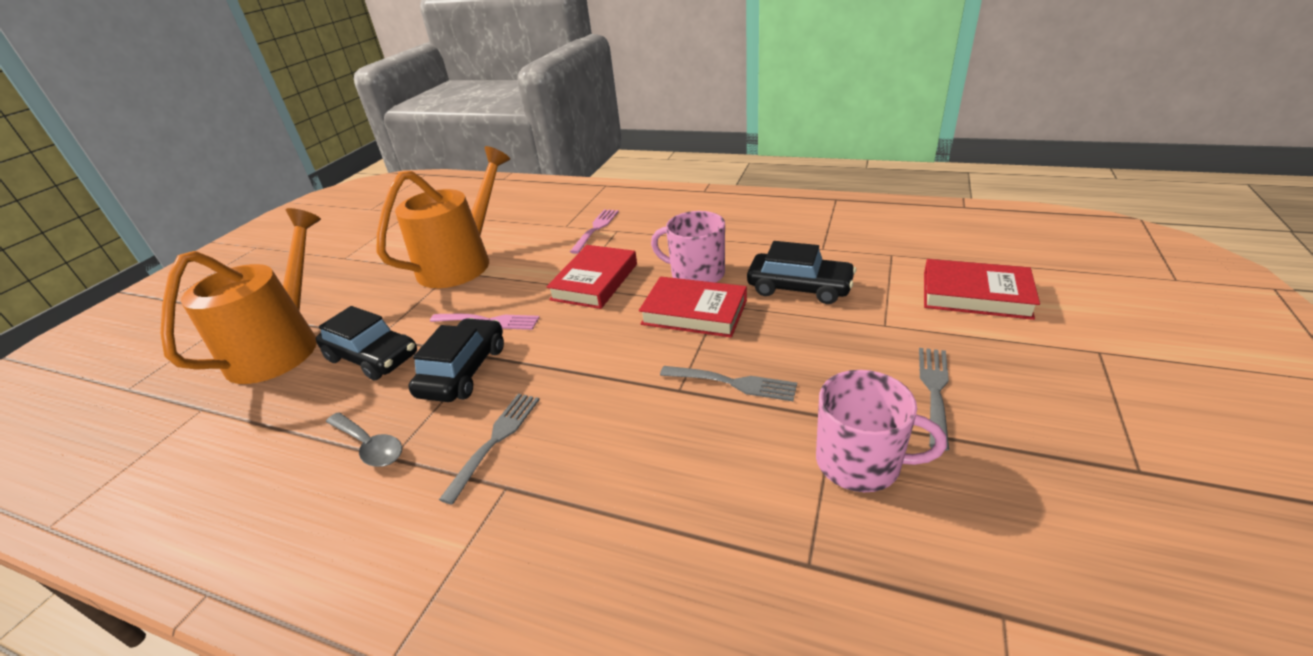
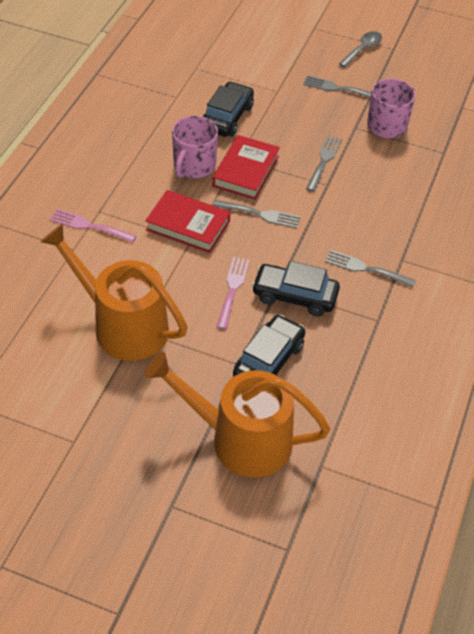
camera: 95 degrees left, 15 degrees up
(370, 446) = (368, 335): grey spoon -> grey spoon (362, 49)
(613, 331) = (260, 214): none -> grey fork
(975, 295) = (254, 49): red book -> none

